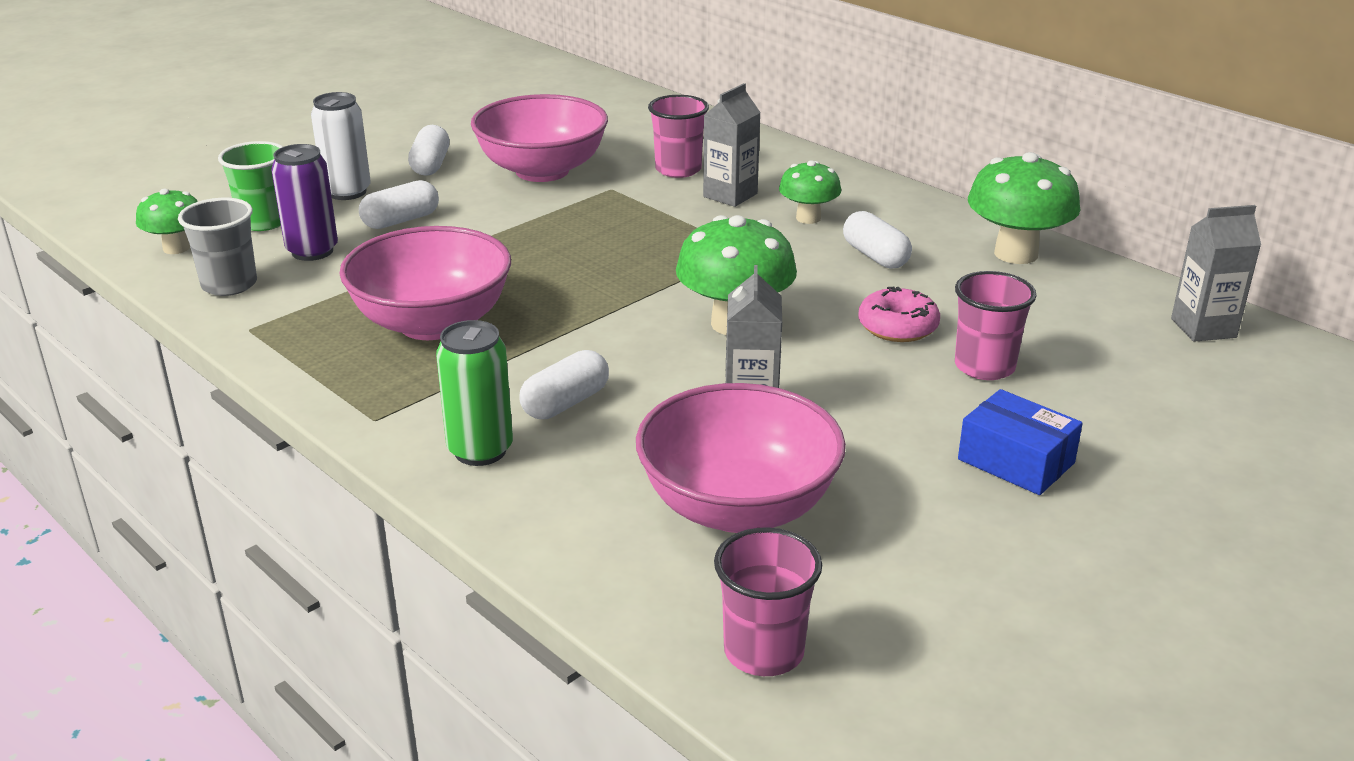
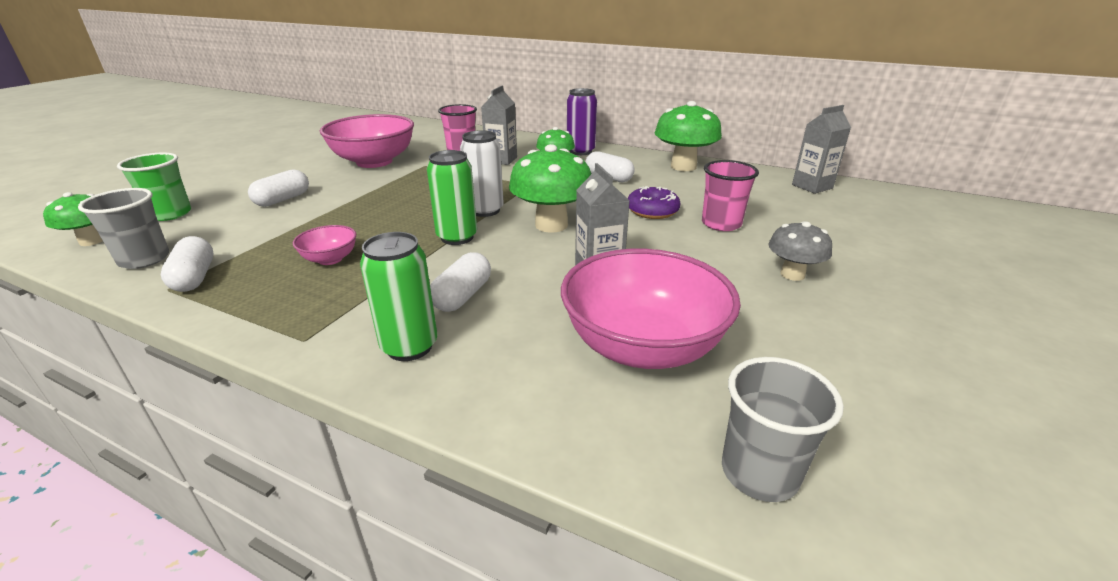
camera: 20 degrees left, 0 degrees up
(312, 251) = (215, 227): purple can -> purple can (580, 151)
(347, 192) = (236, 189): white can -> white can (485, 210)
(430, 165) = (294, 167): white capsule -> white capsule (194, 277)
(432, 323) = (330, 259): pink bowl -> pink bowl, size x0.46
(598, 320) = (457, 237): none -> green can
(763, 651) = (759, 472): pink cup -> grey cup
(897, 327) = (652, 211): pink donut -> purple donut
(1016, 461) = (792, 274): blue box -> grey mushroom

